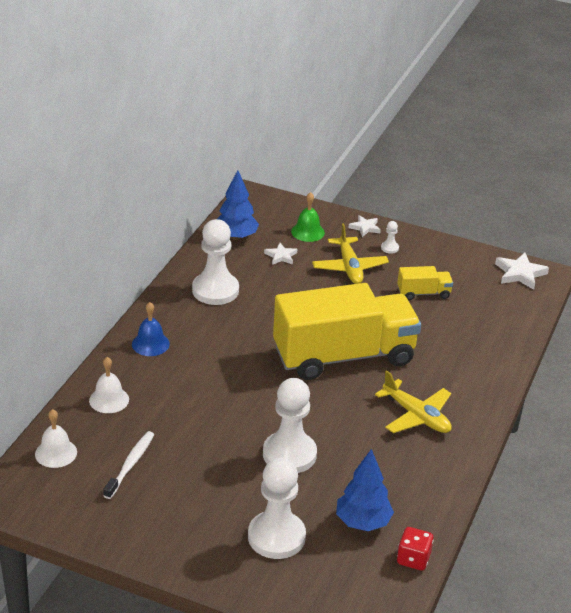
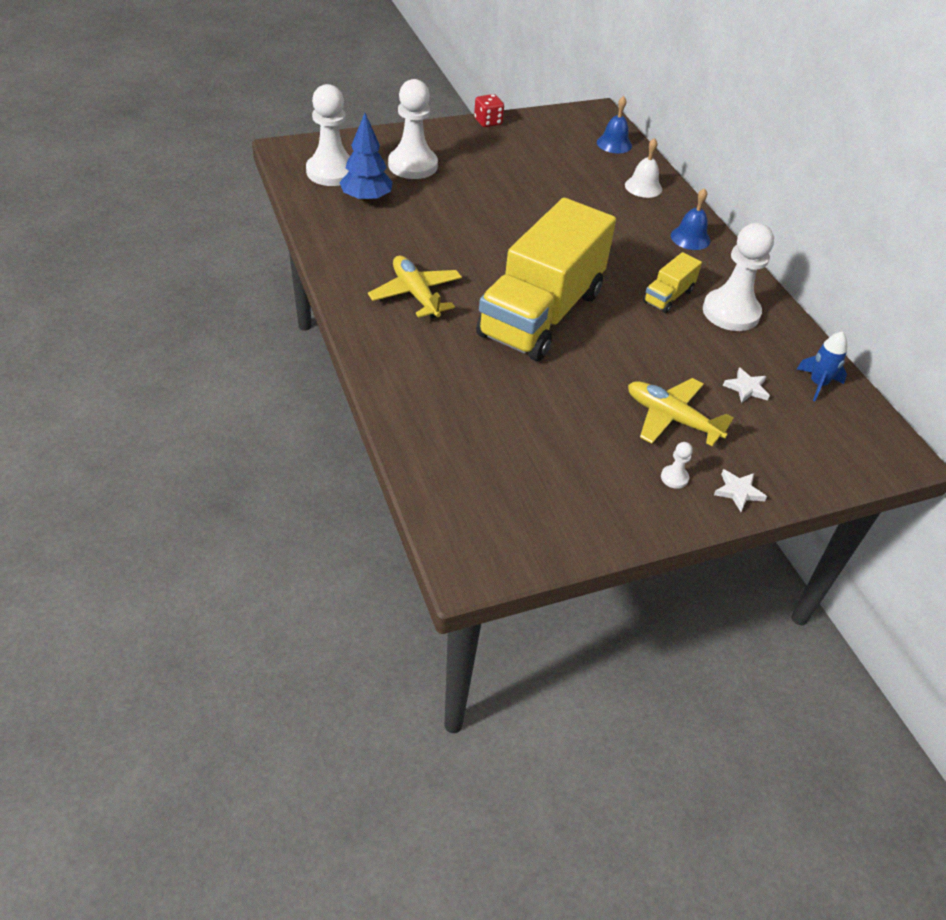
camera: 135 degrees right, 10 degrees up
(56, 453) = (614, 144): white bell -> blue bell
(130, 464) = (562, 159): white toothbrush -> none
(235, 236) = (818, 384): blue tree -> blue rocket
(289, 454) = (473, 215): white pawn -> white pawn (331, 172)
(307, 232) = (775, 440): green bell -> none
(413, 559) = (306, 195): red dice -> red dice (488, 122)
(416, 416) = (416, 294): yellow plane -> yellow plane turned 60 degrees clockwise
(423, 293) = (563, 434): yellow truck -> yellow truck (668, 296)
(520, 274) = (496, 544): white star -> none

